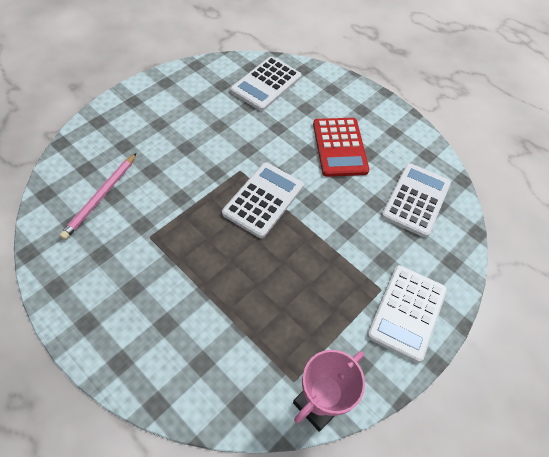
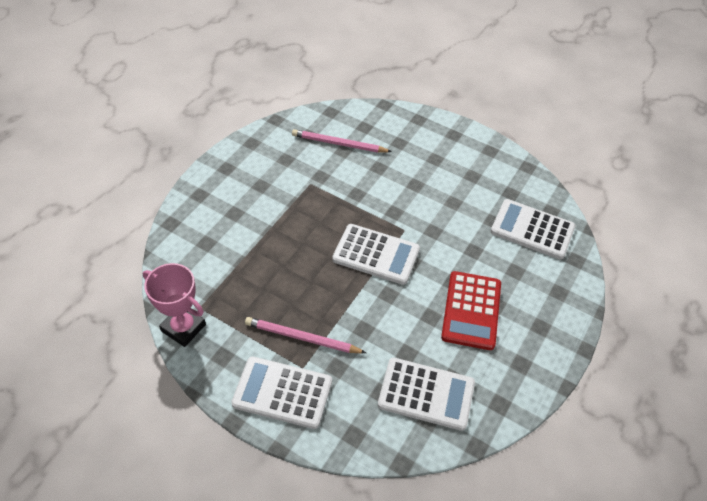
camera: 80 degrees right, 5 degrees down
(340, 147) = (471, 310): red calculator -> red calculator turned 60 degrees counterclockwise
(348, 283) = (302, 338): none -> pink pencil

